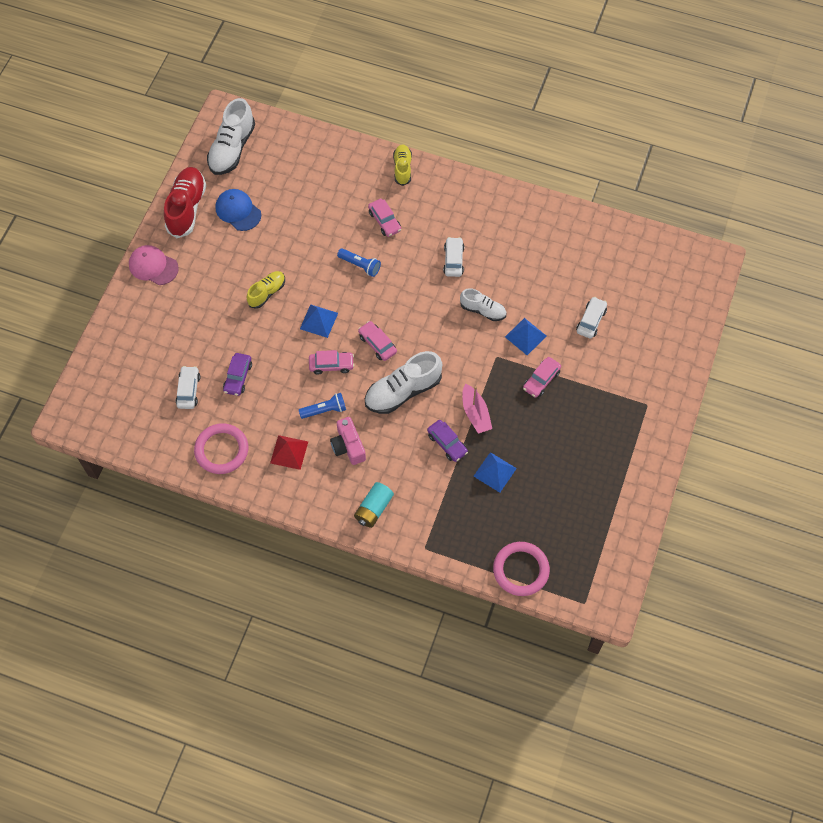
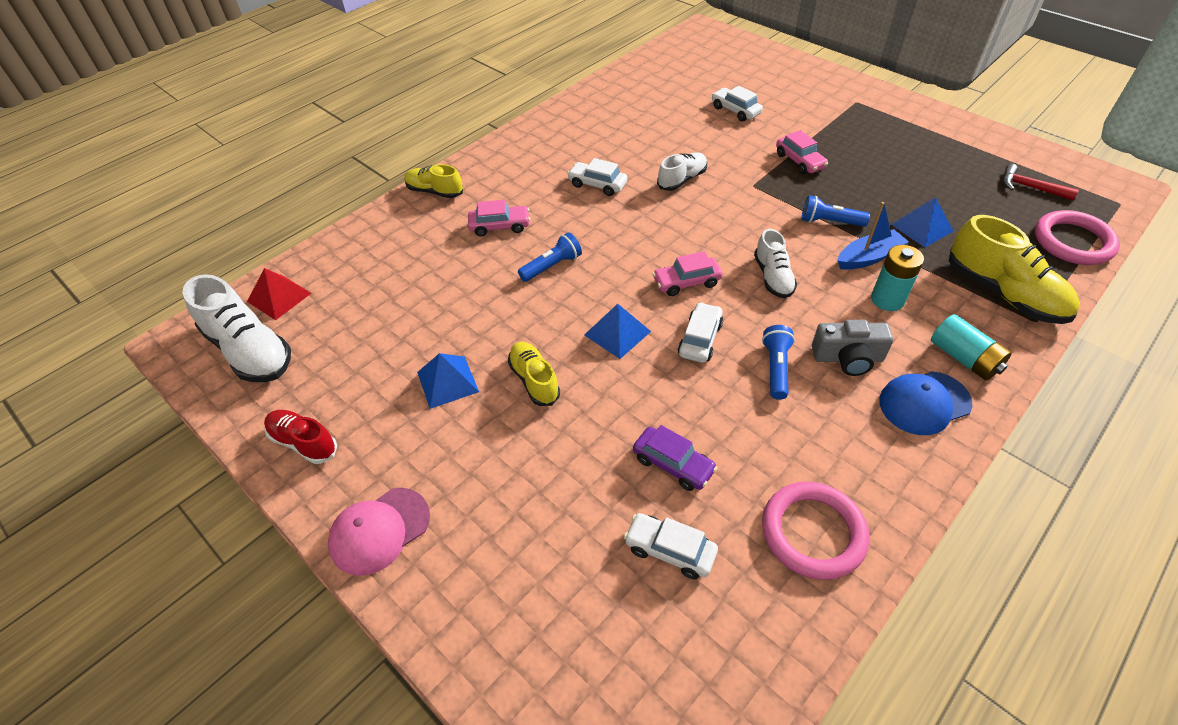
camera: 65 degrees left, 15 degrees down
(186, 208) = (303, 442): red shoe -> red shoe, size x0.59
(238, 211) = (364, 375): blue cap -> blue cap (924, 403)
(289, 452) = (840, 434): red pyramid -> red pyramid (279, 297)
(331, 365) = (700, 339): pink car -> white car
(348, 446) = (848, 358): pink camera -> grey camera
(403, 391) = (773, 277): white shoe -> white shoe, size x0.59
(409, 460) = (887, 300): none -> turquoise battery
(445, 528) = (1003, 293): none -> yellow shoe
(447, 443) = (868, 257): purple car -> blue boat
(475, 413) = (829, 222): pink boat -> blue flashlight
(525, 336) = (734, 158): blue pyramid -> blue pyramid (447, 381)
(578, 540) = (1030, 187): none -> red hammer

